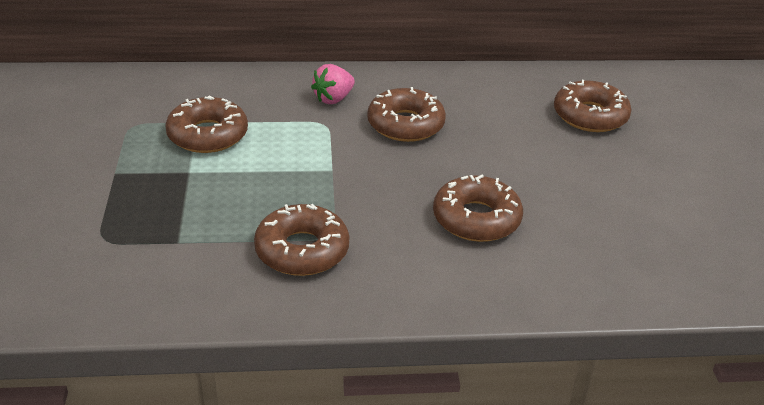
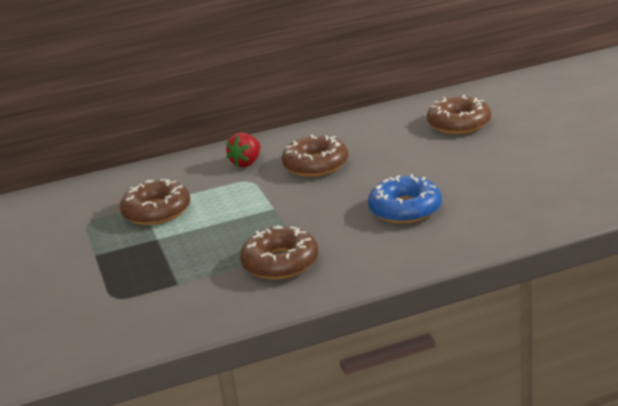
camera: 10 degrees left, 10 degrees down
(333, 99) = (246, 163): pink strawberry -> red strawberry
(476, 219) = (405, 209): brown donut -> blue donut

